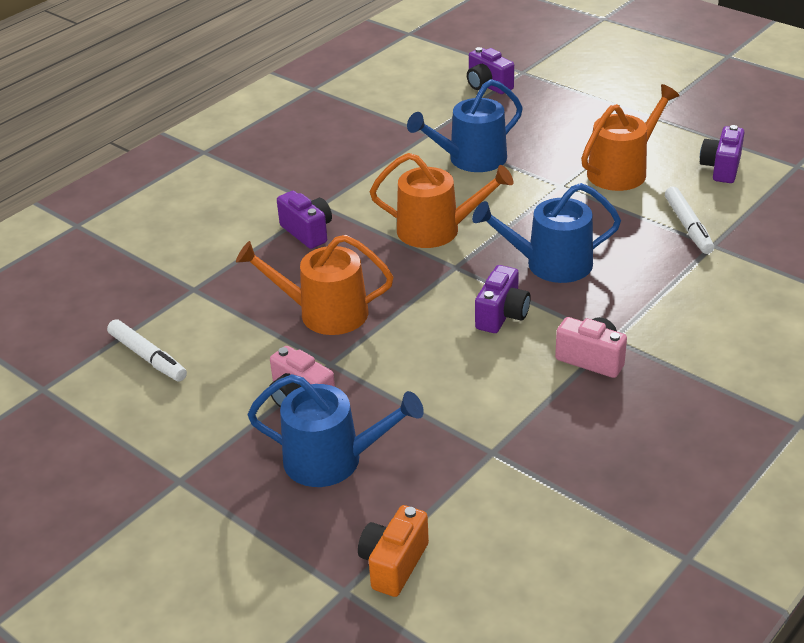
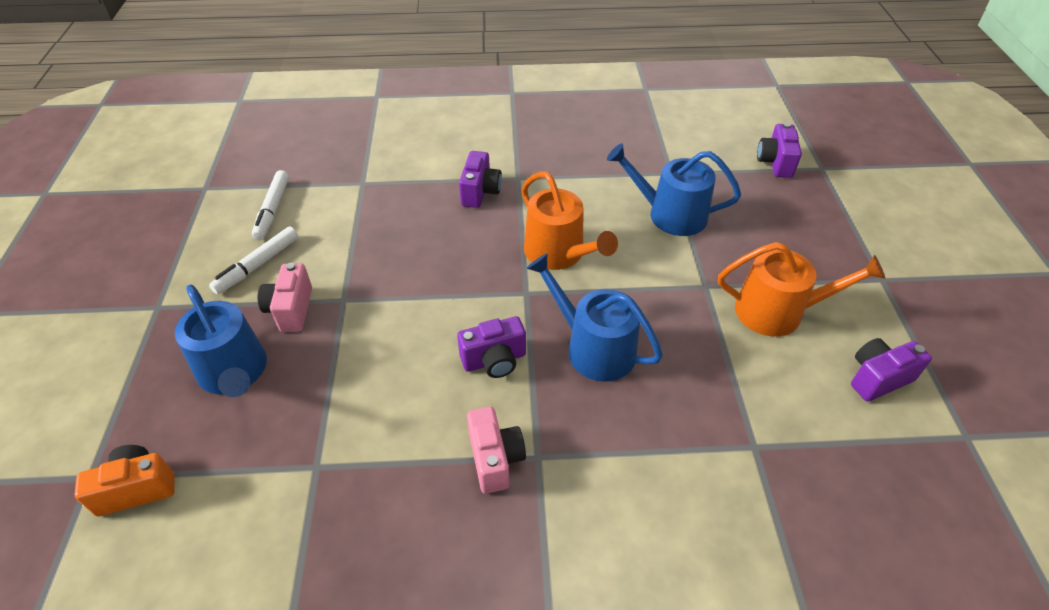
camera: 45 degrees right, 10 degrees up
(325, 313) = (397, 260): orange watering can -> none
(688, 226) = (758, 409): white marker -> white marker (257, 265)

